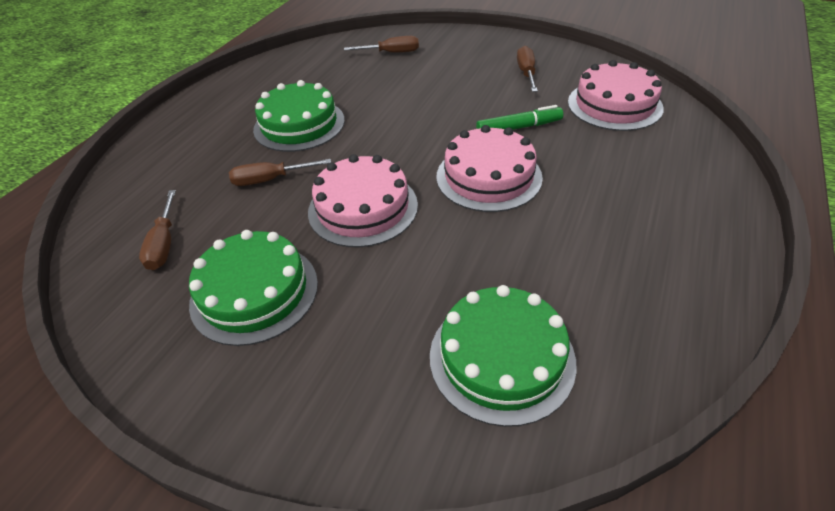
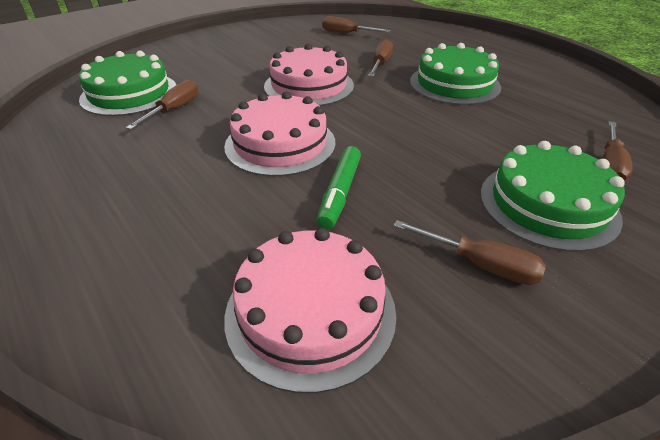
camera: 115 degrees right, 5 degrees down
(254, 292) = (276, 48): green cake -> green cake (548, 204)
(499, 282) = (174, 110): none -> brown screwdriver

